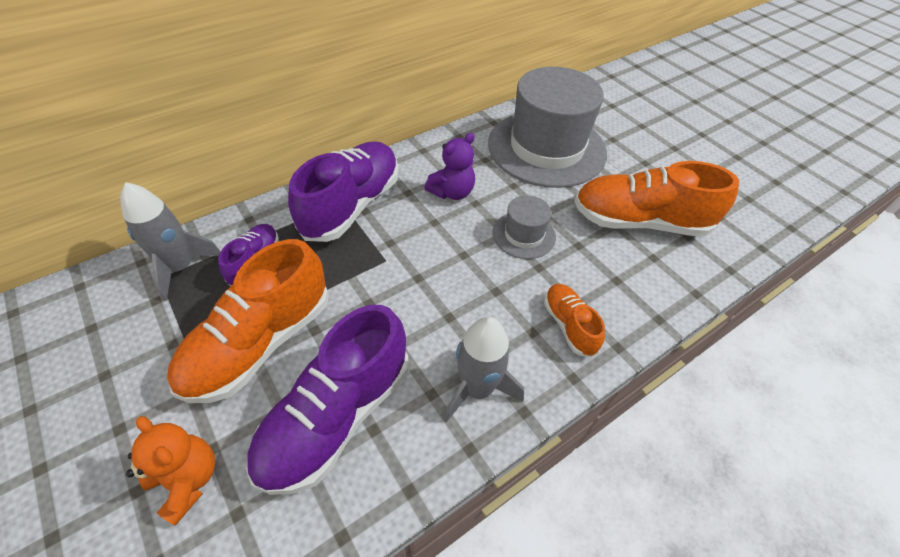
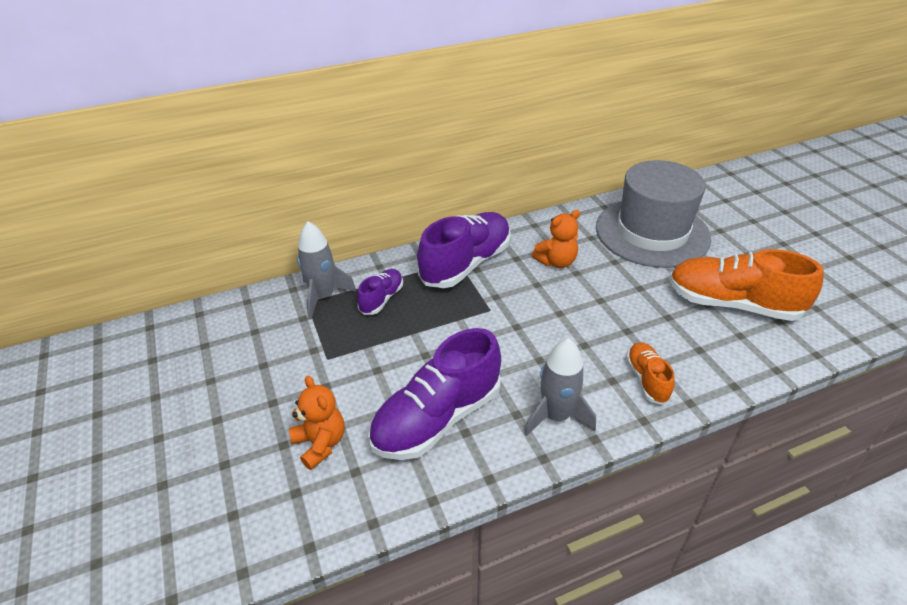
camera: 15 degrees right, 10 degrees down
(260, 343) = (381, 358): orange shoe -> none
(452, 192) = (556, 262): purple teddy bear -> orange teddy bear
(524, 235) = (617, 303): grey hat -> none

